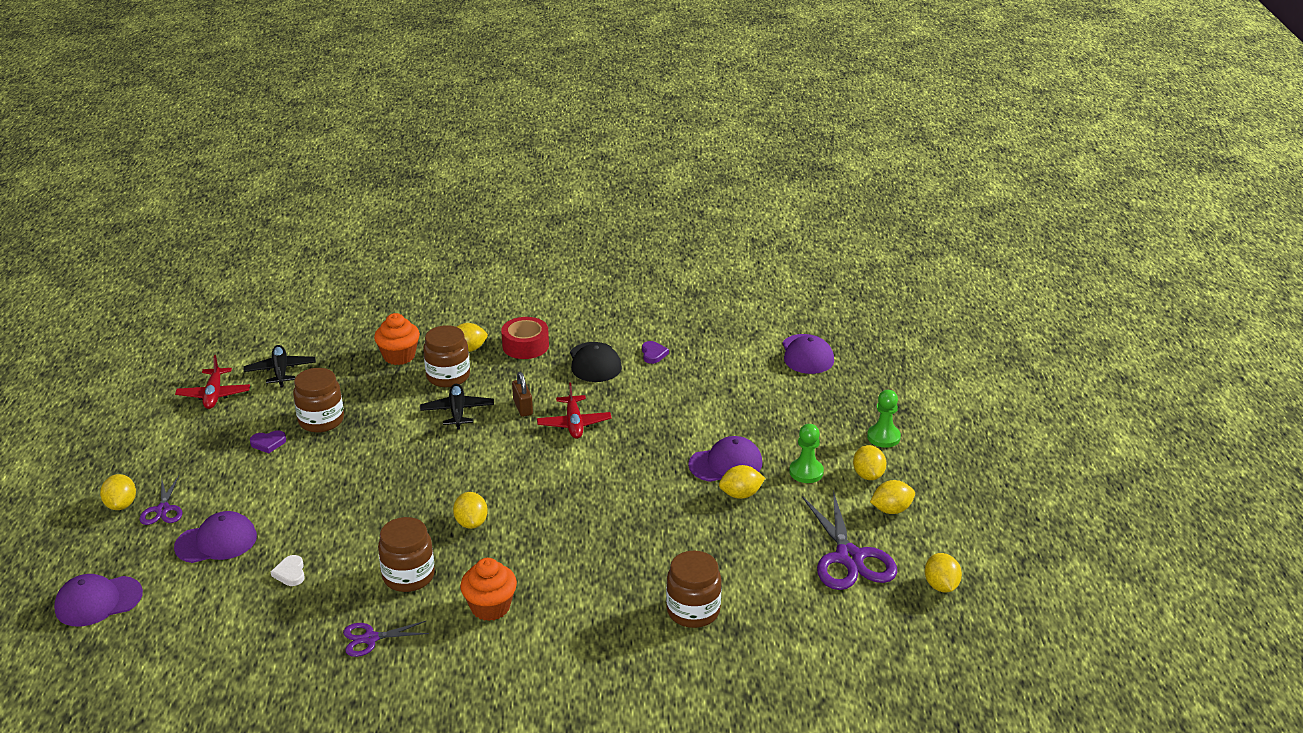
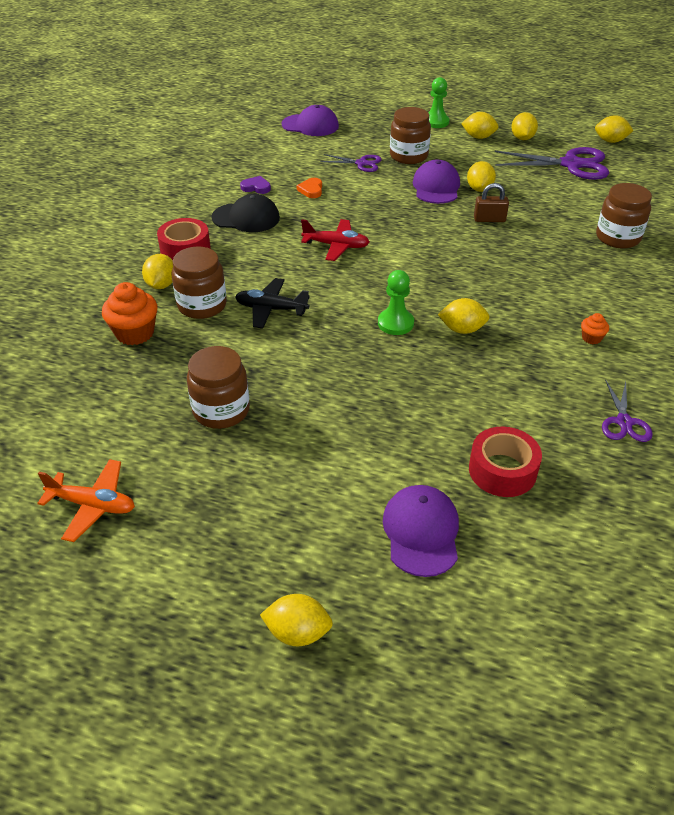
camera: 70 degrees left, 10 degrees up
(98, 601) = (507, 673): purple cap -> none
(163, 509) = (330, 583): purple scissors -> purple scissors (361, 163)
(214, 395) = (93, 505): red plane -> orange plane
(268, 443) = (240, 462): purple heart -> none
(280, 371) = (87, 433): black plane -> none
(290, 573) = (502, 470): white heart -> red tape
(408, 576) = (532, 382): brown jar -> brown jar (408, 156)
(490, 607) = (591, 338): orange cupcake -> orange cupcake, size x0.50
(523, 407) = (291, 269): brown padlock -> brown padlock (489, 219)
(668, 386) = (311, 190): none -> orange heart
(806, 472) = (463, 158): green pawn -> green pawn (395, 323)

